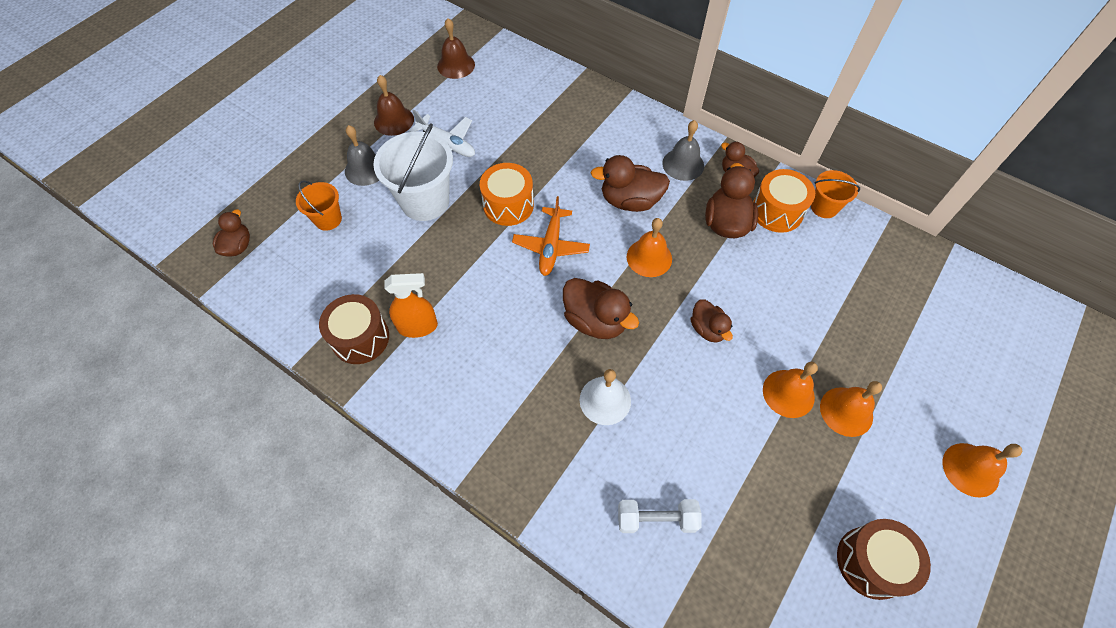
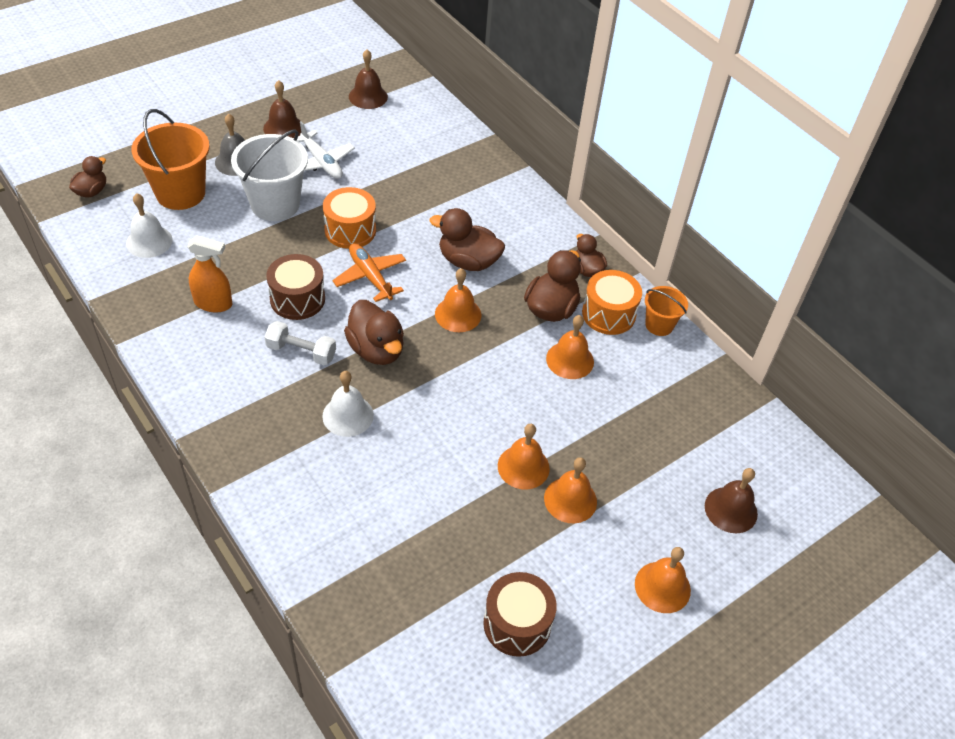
camera: 15 degrees right, 10 degrees down
(322, 281) = (149, 241): none -> white bell
(328, 219) = (180, 193): orange bucket -> orange bucket, size x1.83
(360, 338) = (159, 296): brown drum -> brown drum (297, 299)
(551, 246) = (370, 277): orange plane -> orange plane turned 120 degrees clockwise
(656, 519) = (339, 522): white dumbbell -> white dumbbell (301, 352)
(683, 164) = (539, 245): grey bell -> none
(707, 329) = (478, 390): brown duck -> none
(769, 269) = (570, 360): none -> orange bell
(981, 367) = (731, 509): none -> brown bell

